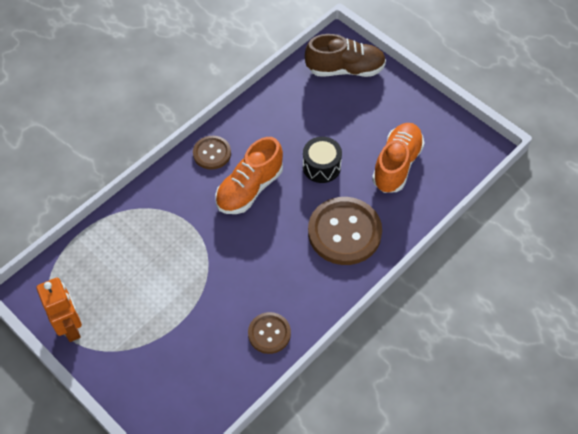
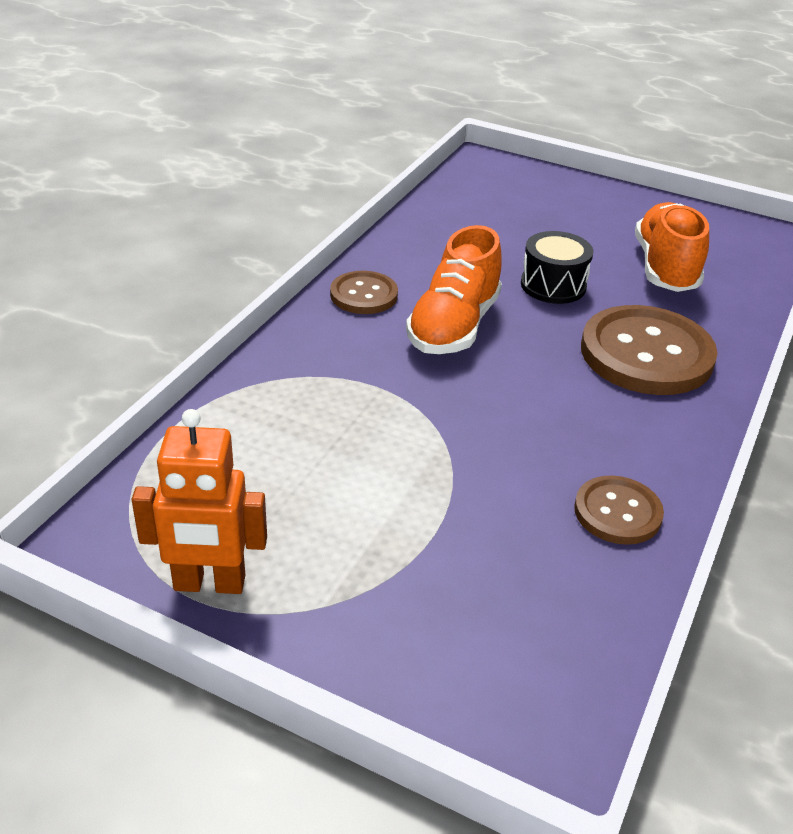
camera: 20 degrees left, 20 degrees down
(71, 327) = (209, 584): orange robot -> orange robot turned 135 degrees clockwise
(345, 69) = (514, 184): brown shoe -> none

